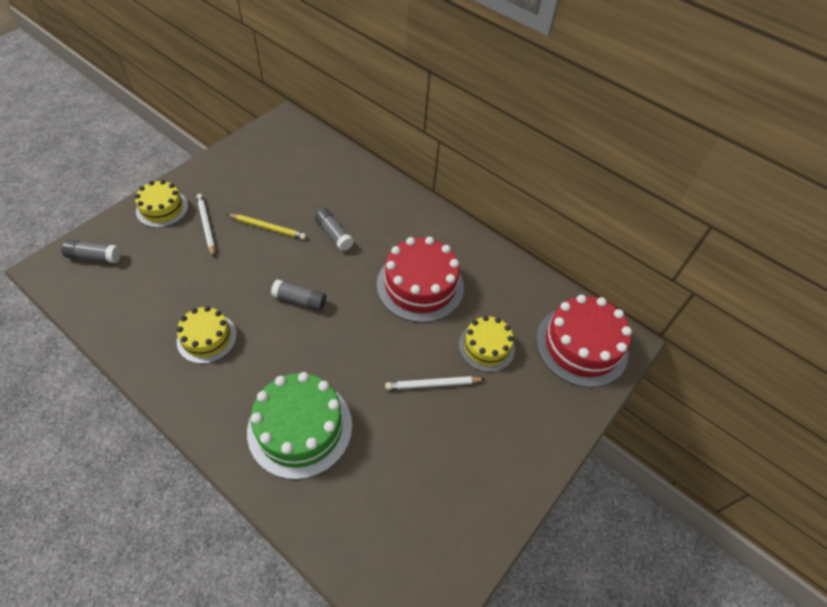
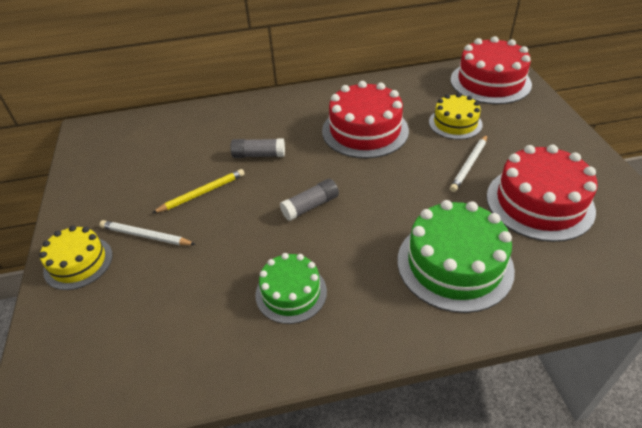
camera: 45 degrees left, 10 degrees down
(94, 257) = (72, 354): grey glue stick -> none
(207, 338) = (291, 293): yellow cake -> green cake
(420, 461) = (539, 203): none -> red cake

